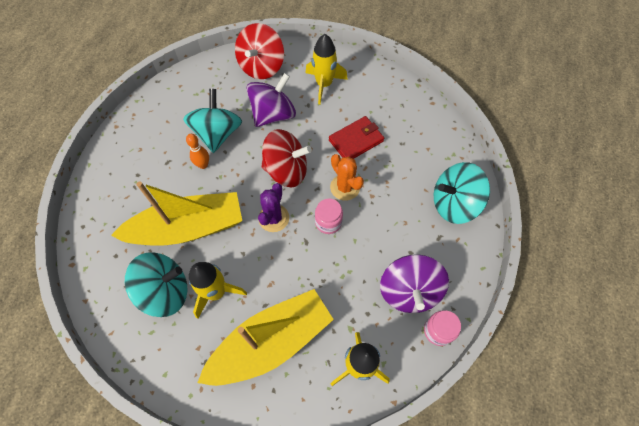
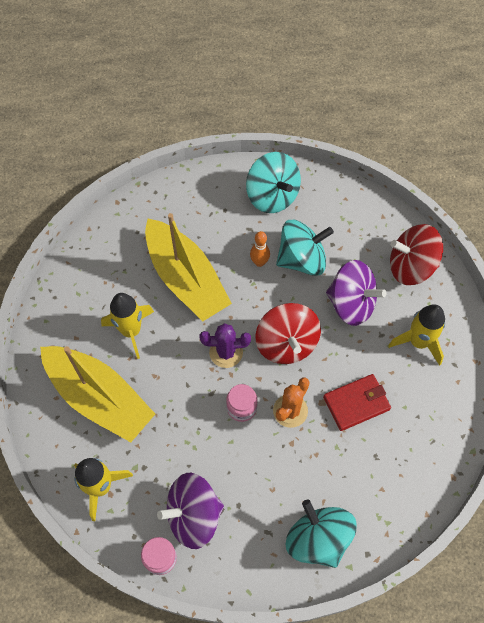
camera: 70 degrees right, 0 degrees up
(165, 291) = (118, 288): turquoise spinning top -> turquoise spinning top (272, 196)
(356, 140) = (356, 403): red wallet -> red wallet turned 60 degrees counterclockwise

